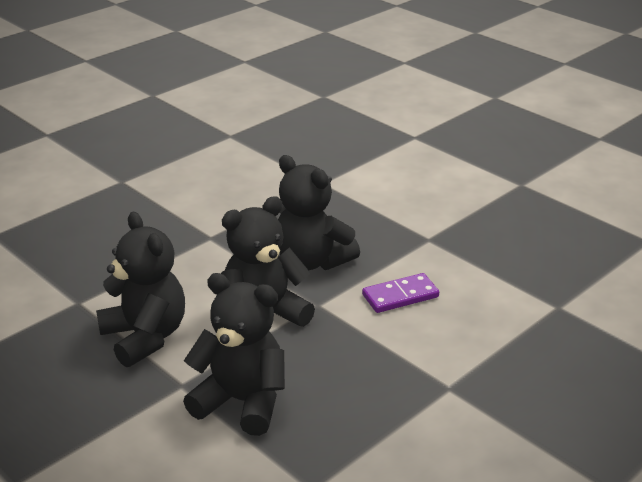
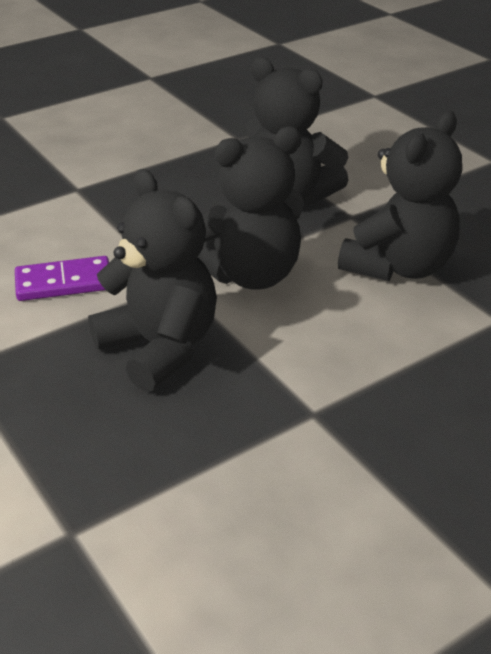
camera: 170 degrees left, 5 degrees up
(145, 337) = (399, 266): black teddy bear -> black teddy bear turned 120 degrees counterclockwise

